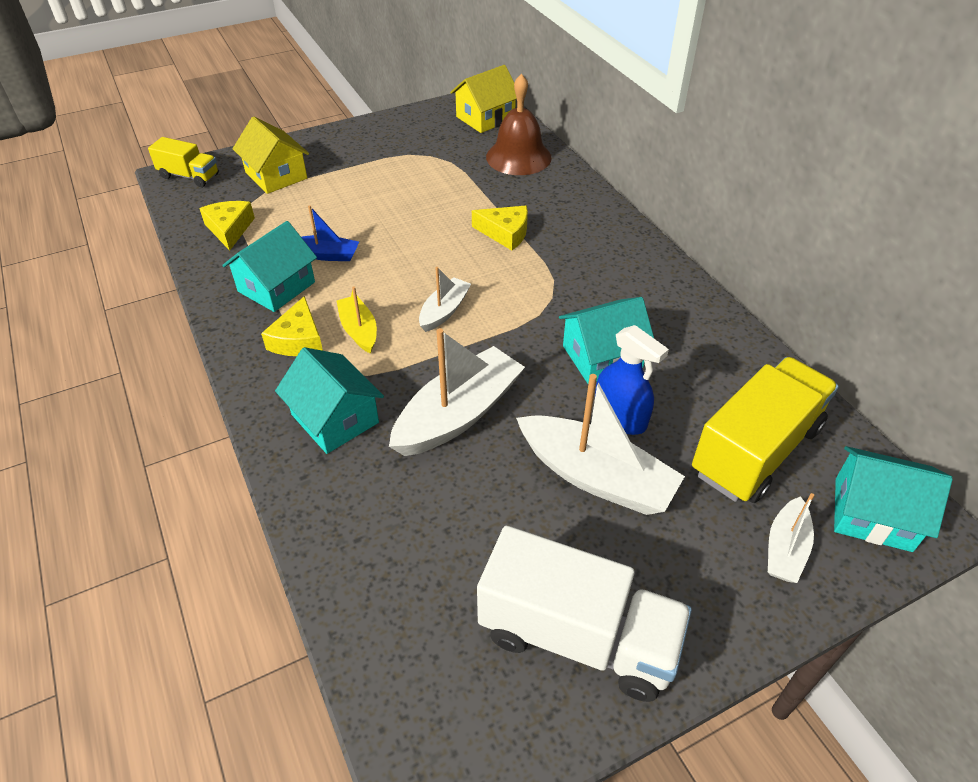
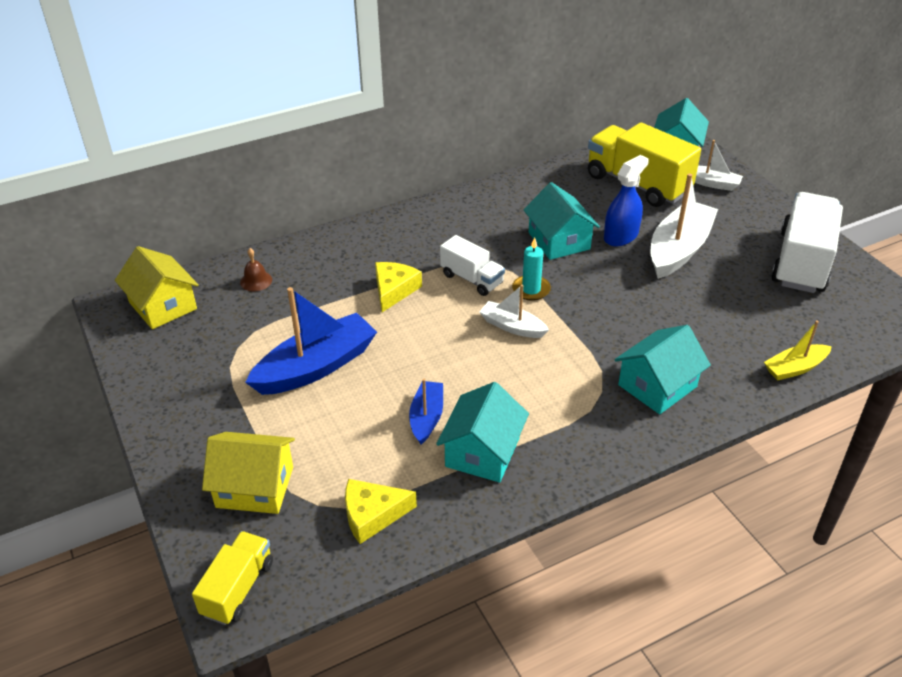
camera: 90 degrees left, 5 degrees down
(276, 175) = (255, 487): yellow house -> yellow house turned 45 degrees clockwise
(276, 287) = (482, 452): turquoise house -> turquoise house turned 75 degrees clockwise
(298, 340) = (562, 423): yellow cheese -> none
(359, 330) = (544, 381): yellow boat -> yellow boat (795, 368)
(401, 194) = (316, 366): none -> blue boat
(458, 414) = (636, 314): white boat -> none
(506, 328) = (531, 289): none -> turquoise candle
(518, 157) = (256, 281): brown bell -> brown bell, size x0.44
(524, 284) = (472, 279): none -> white truck

